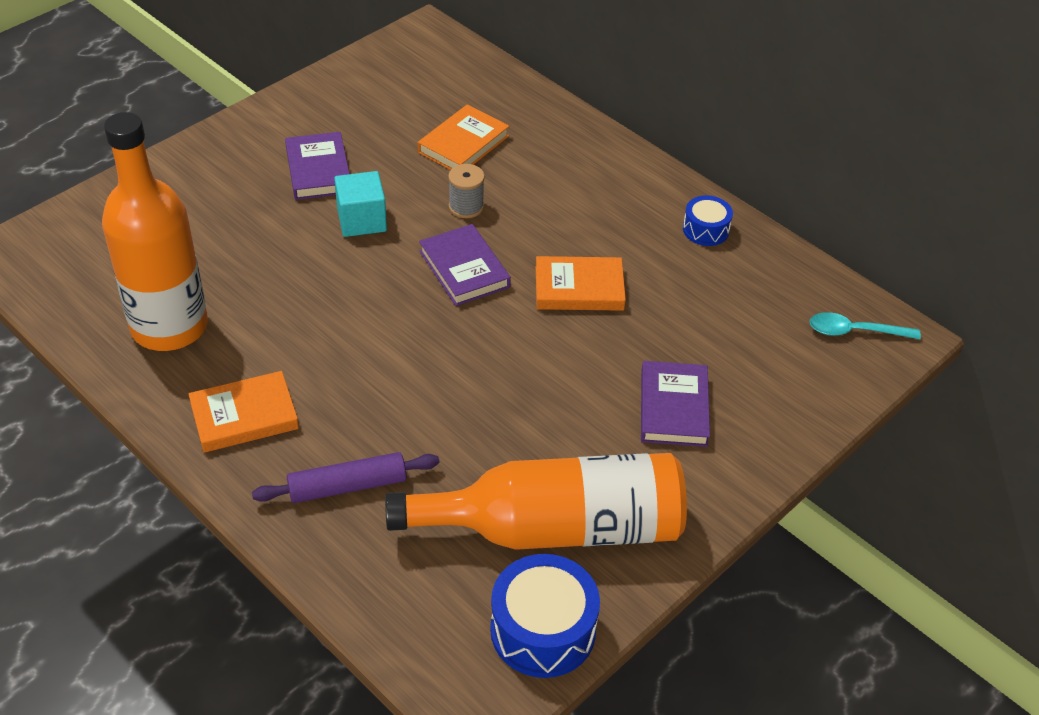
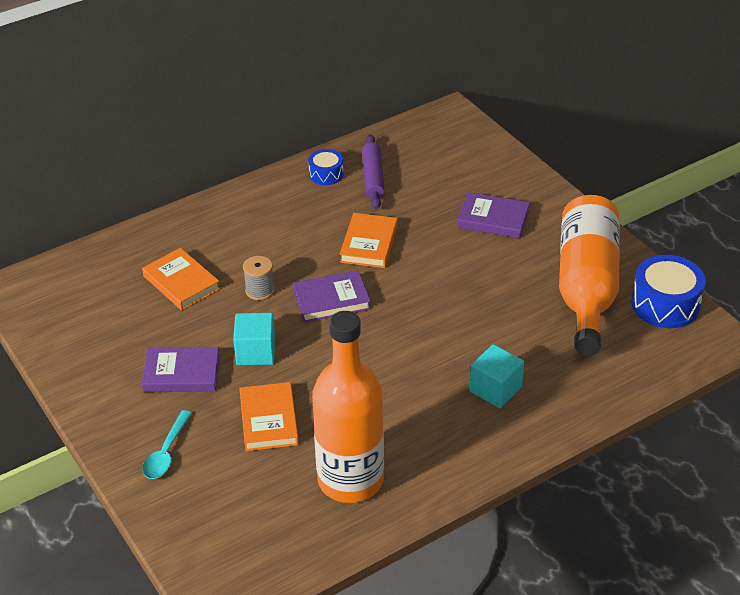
camera: 75 degrees left, 5 degrees down
(244, 416) = (460, 437): orange book -> orange book (269, 420)
(332, 442) = (495, 389): none -> turquoise cube
(347, 486) = (538, 384): purple rolling pin -> purple rolling pin (373, 178)
(855, 331) = (442, 130): turquoise spoon -> turquoise spoon (166, 453)

